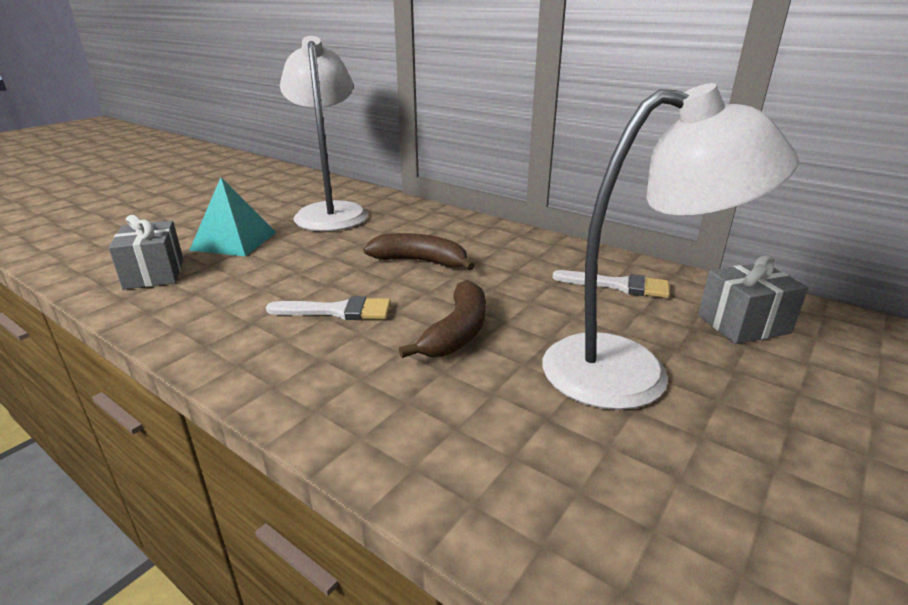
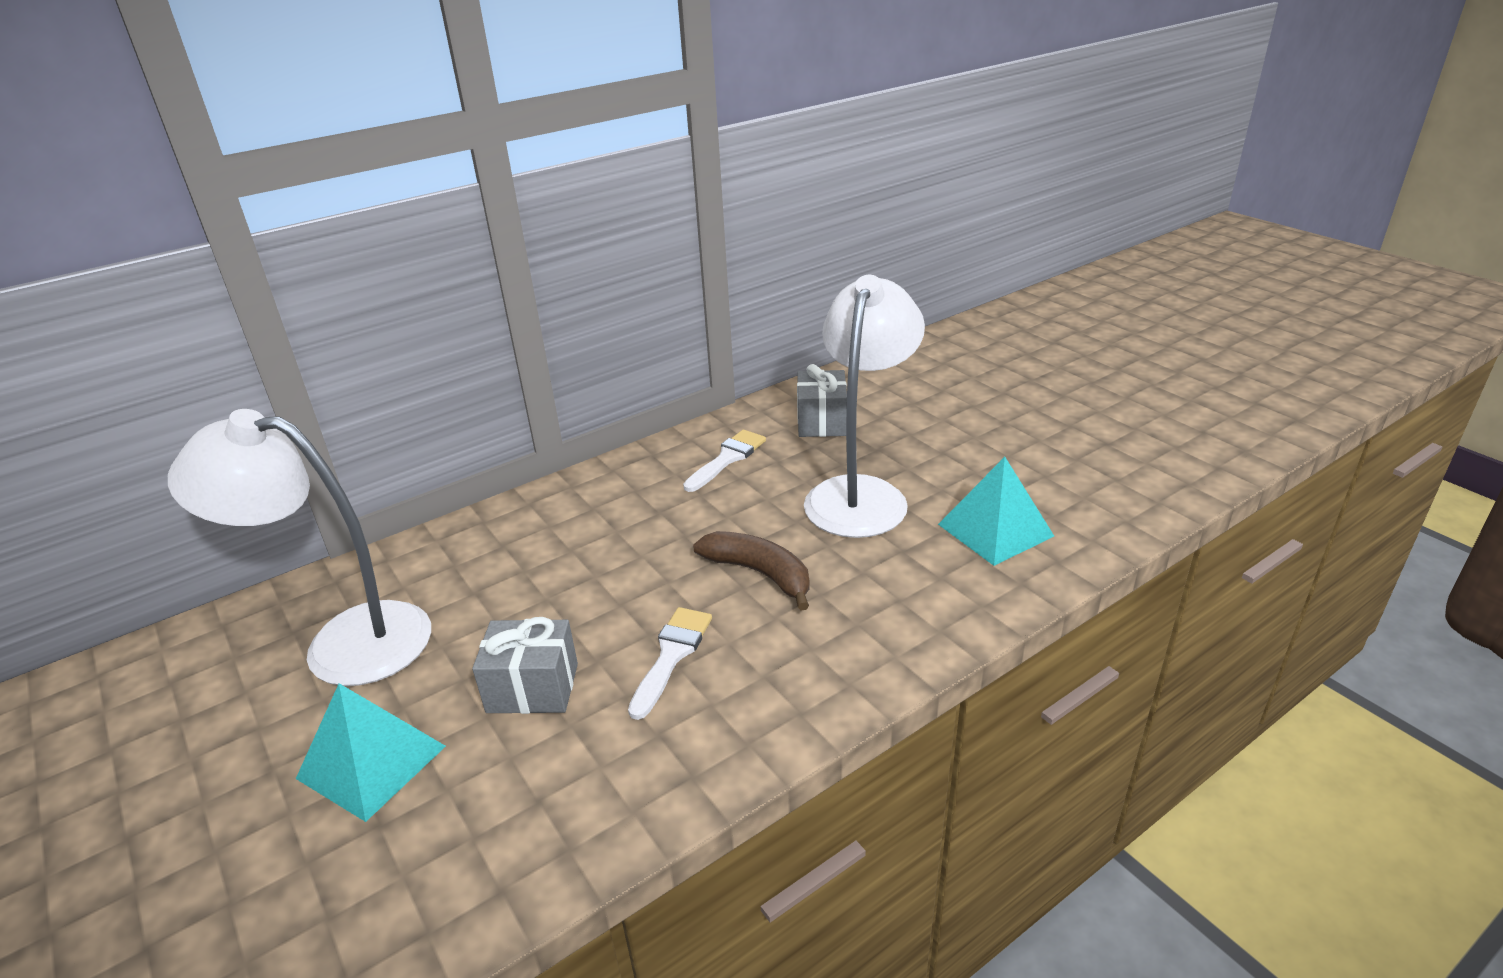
camera: 70 degrees left, 5 degrees up
(154, 274) = (433, 860): grey gift -> grey gift (533, 688)
(420, 261) = (588, 575): brown banana -> none
(649, 502) = (995, 530): none -> turquoise pyramid

